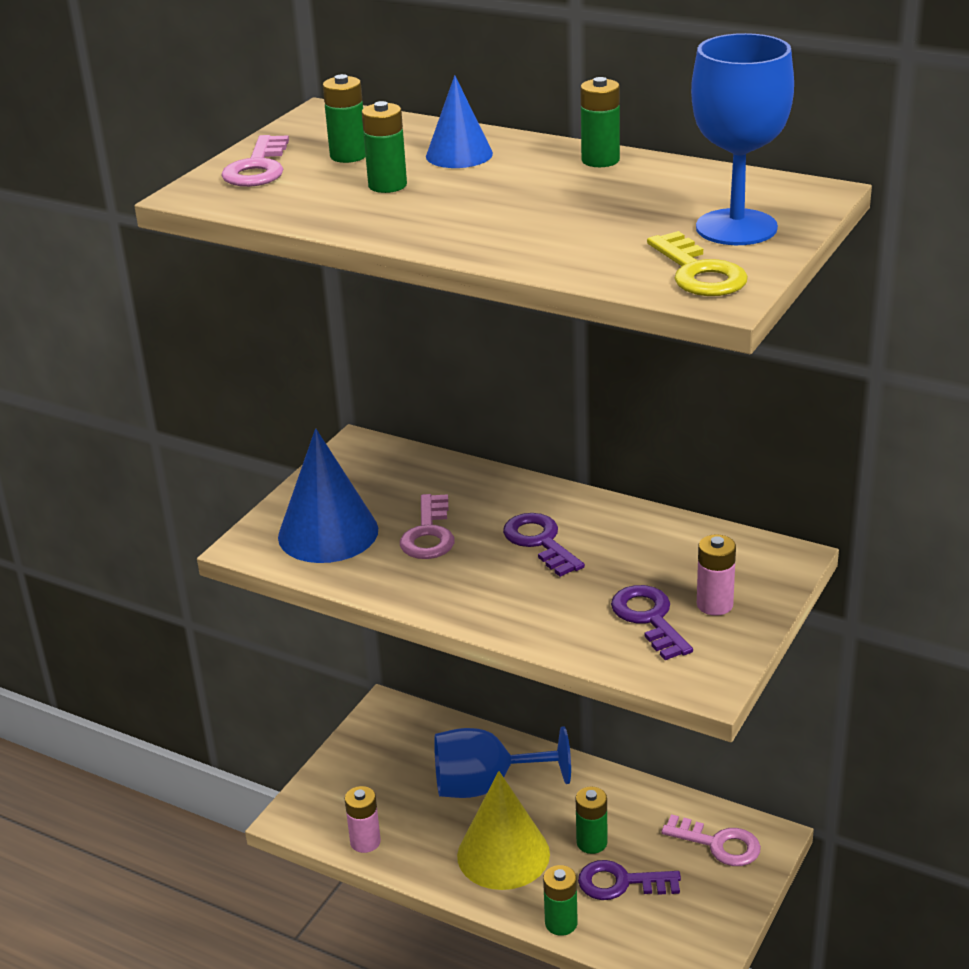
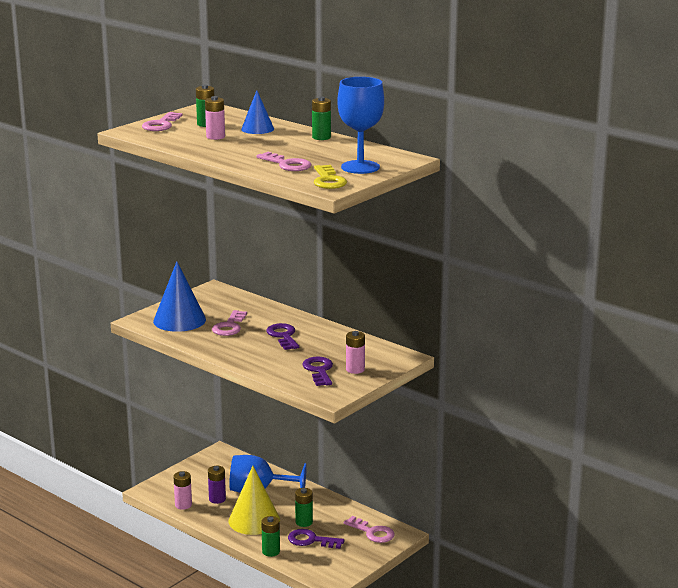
camera: 10 degrees right, 10 degrees down
(387, 185) = (215, 137): green battery -> pink battery
(420, 817) = (217, 499): none -> purple battery
(583, 240) = (287, 164): none -> pink key

